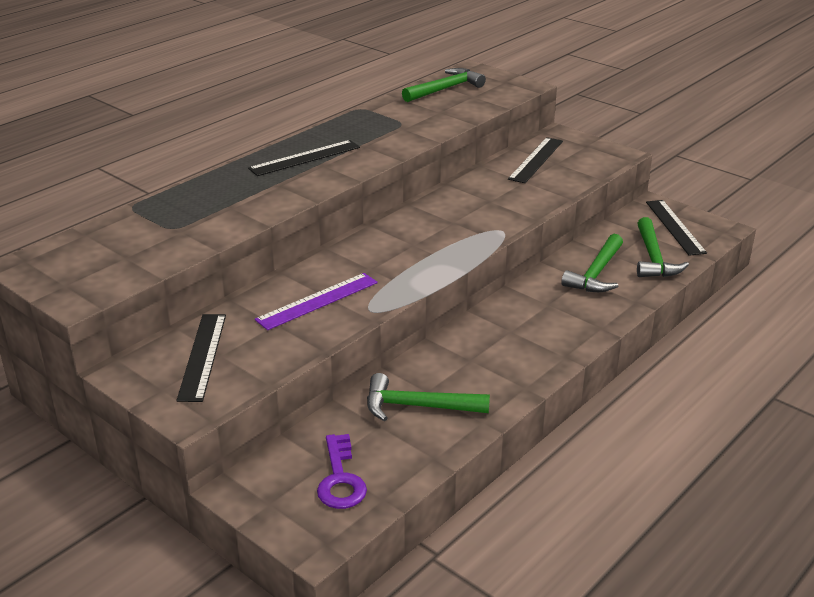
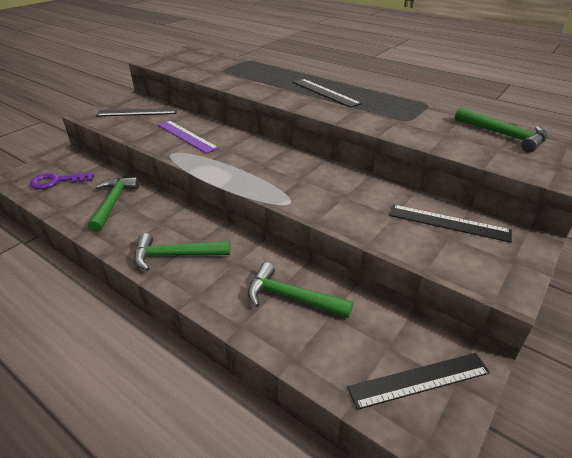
camera: 85 degrees right, 5 degrees up
(653, 258) = (333, 349): green hammer -> green hammer (176, 255)

